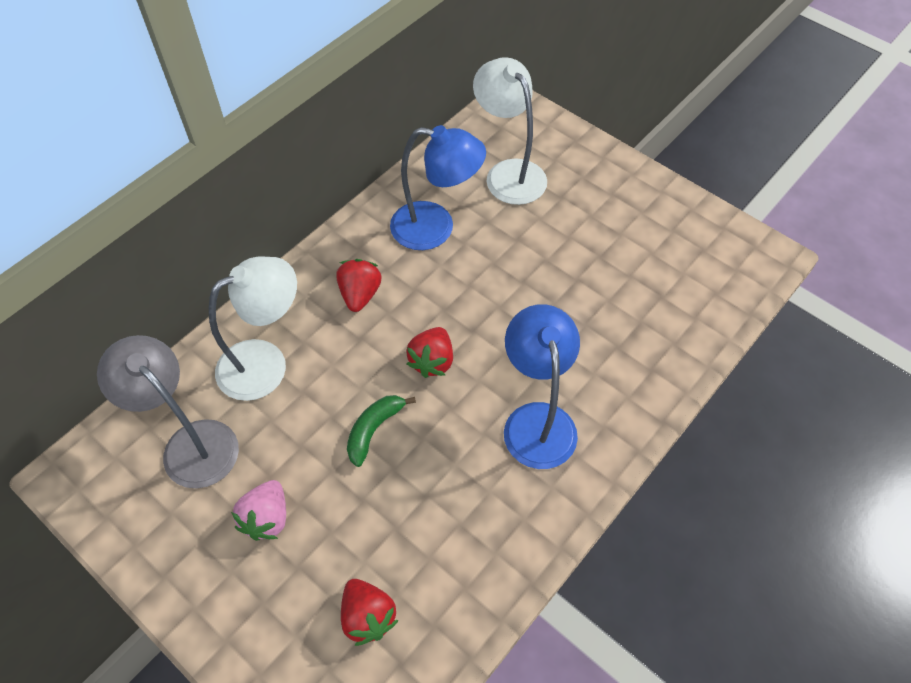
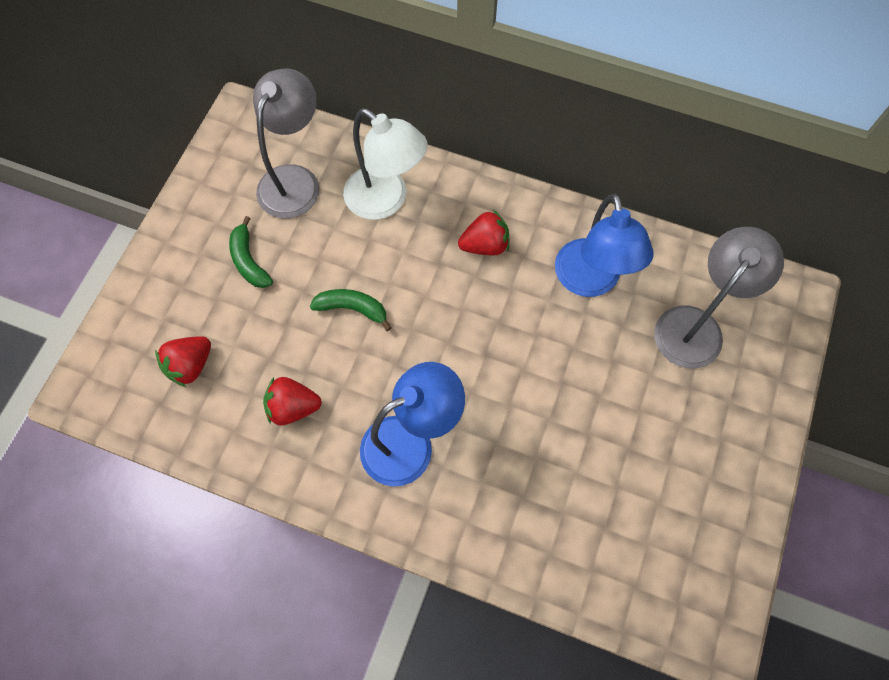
camera: 70 degrees right, 10 degrees up
(267, 518) = (249, 261): pink strawberry -> green banana
(432, 361) = (438, 331): red strawberry -> red strawberry (293, 407)
(509, 173) = (696, 325): white lamp -> grey lamp

